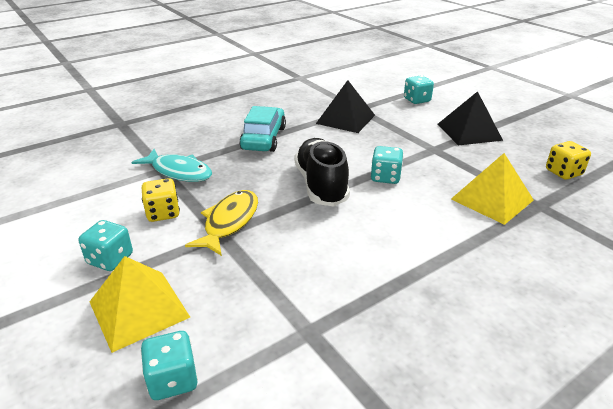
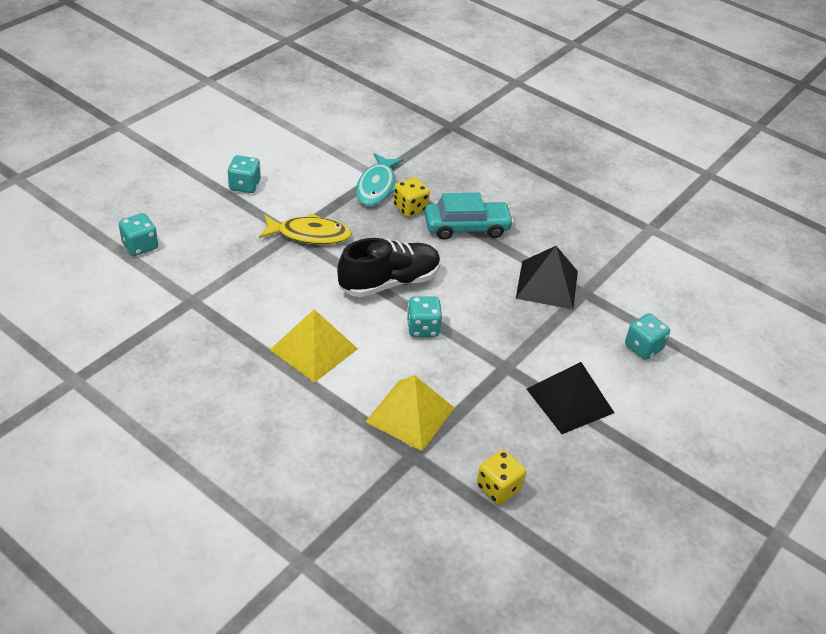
camera: 70 degrees right, 10 degrees up
(139, 309) = (197, 214): yellow pyramid -> yellow pyramid (314, 349)
(163, 213) = (310, 195): yellow dice -> yellow dice (410, 208)

